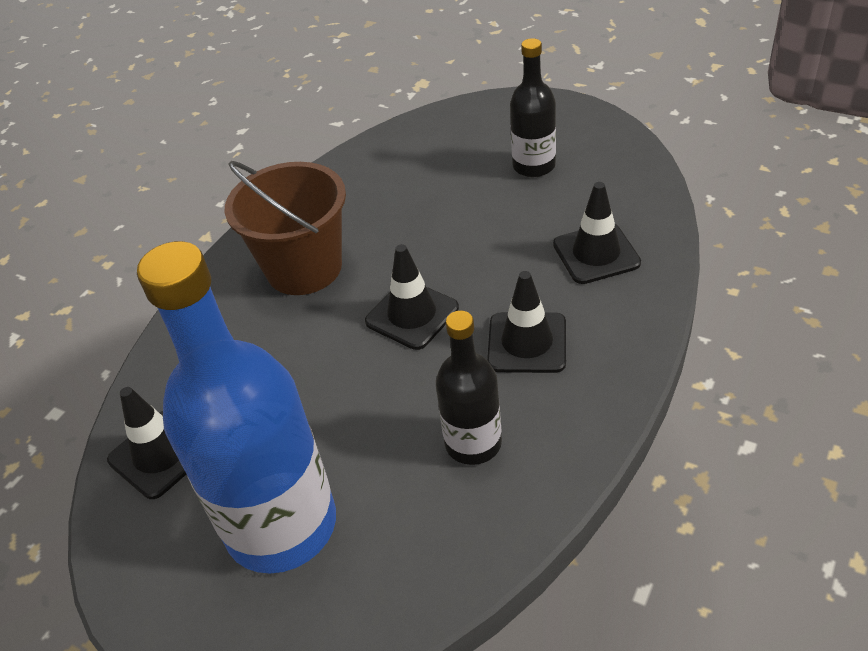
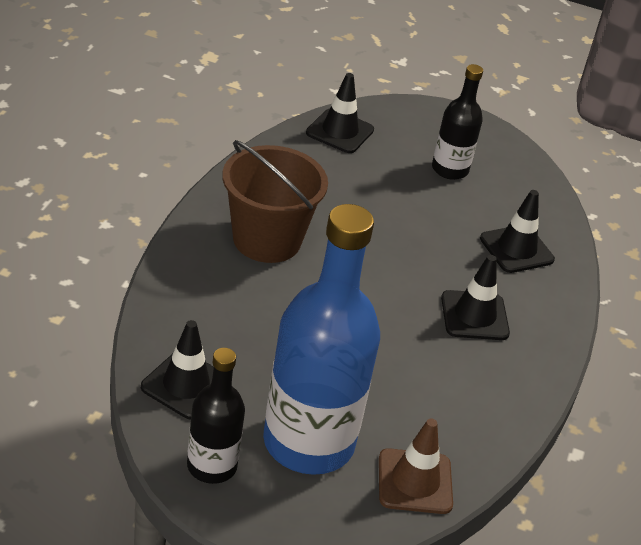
camera: 20 degrees left, 5 degrees down
(401, 578) = (415, 481): none -> brown traffic cone
(412, 315) = (373, 287): black traffic cone -> black traffic cone (340, 131)
(473, 443) = (448, 389): black bottle -> black bottle (212, 466)

